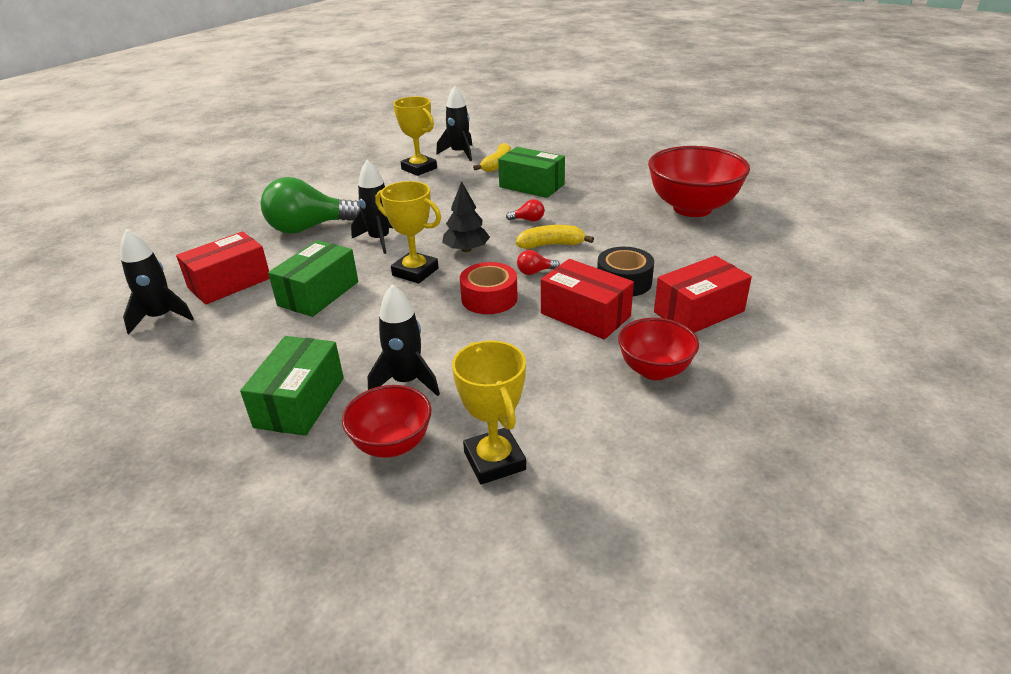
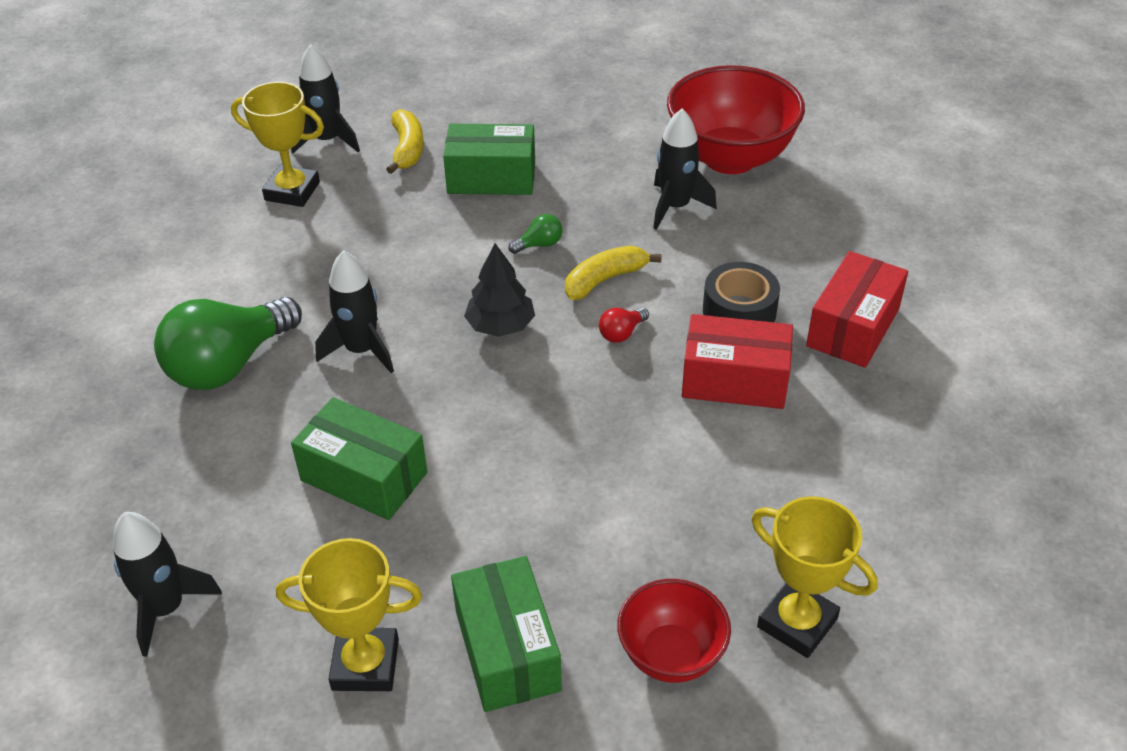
camera: 30 degrees left, 10 degrees up
(229, 283) = (208, 509): red box -> none
(318, 293) = (364, 476): green box -> green box turned 60 degrees counterclockwise
(406, 381) = (610, 563): black rocket -> black rocket (675, 207)
(415, 272) = (465, 389): yellow trophy -> yellow trophy (365, 664)
(489, 298) = (600, 397): red tape -> none
(528, 220) = (539, 244): red light bulb -> green light bulb
(654, 370) = (866, 431): red bowl -> none

